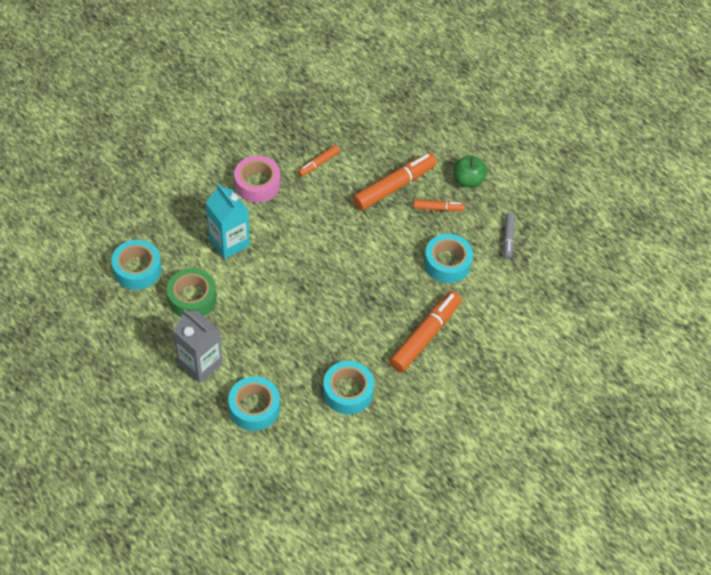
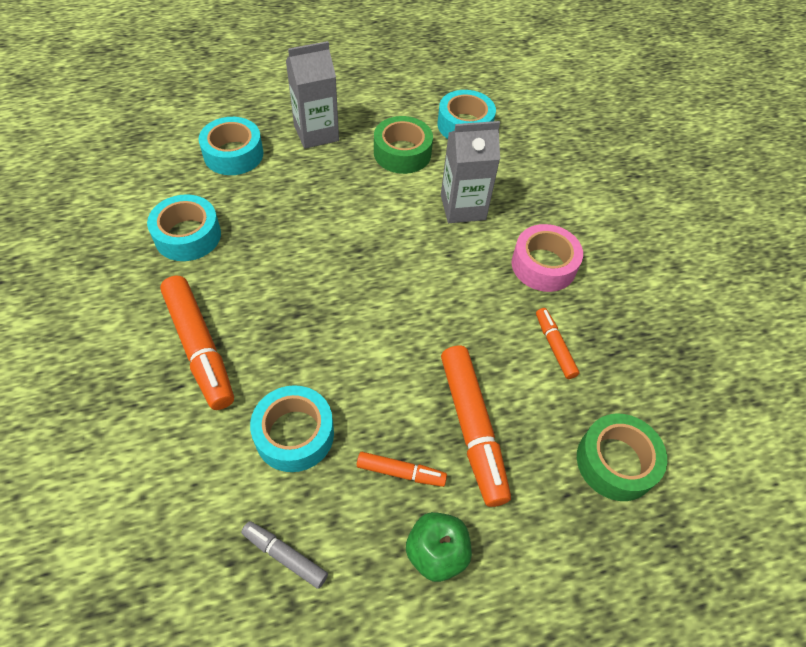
camera: 115 degrees right, 0 degrees up
(229, 242) = (463, 207): turquoise carton -> grey carton
(376, 122) = (615, 462): none -> green tape
(438, 208) = (401, 472): orange marker -> orange marker turned 105 degrees counterclockwise

